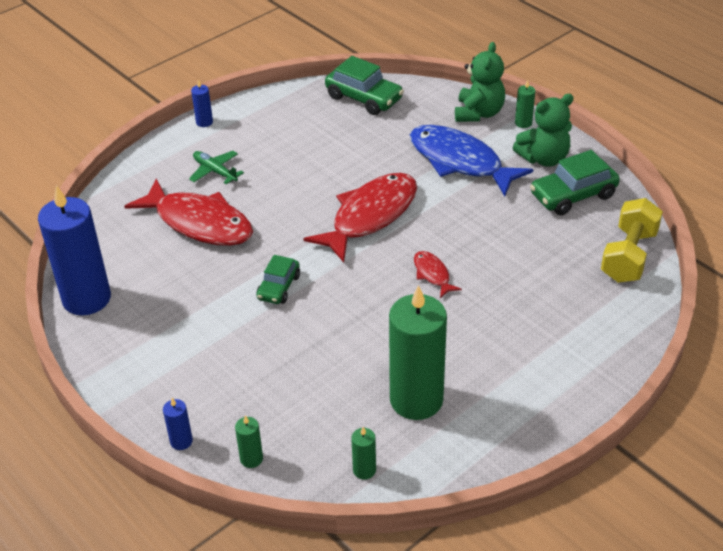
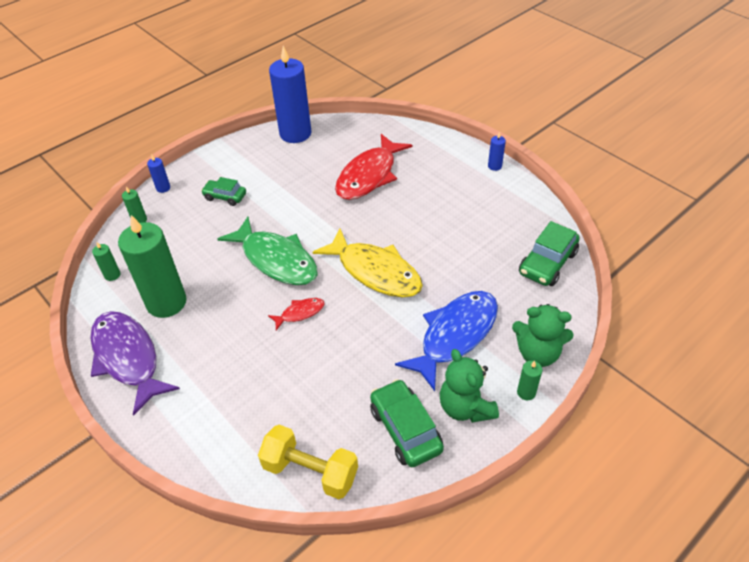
camera: 90 degrees right, 5 degrees up
(215, 171) = (430, 178): green plane -> none
(278, 287) = (295, 222): green car -> green car (225, 197)
(345, 300) = (276, 260): none -> green fish
(370, 216) = (375, 271): red fish -> yellow fish
(508, 424) = (128, 358): none -> purple fish

